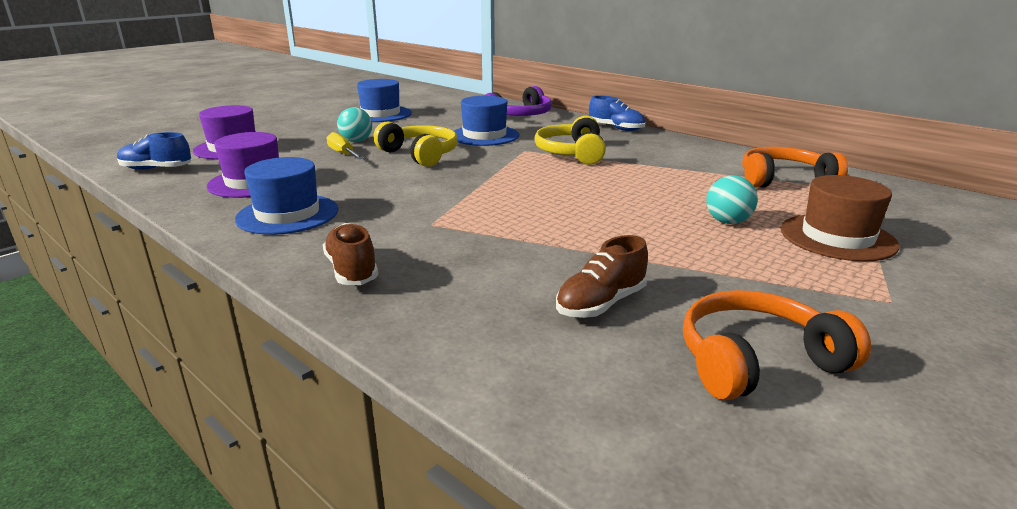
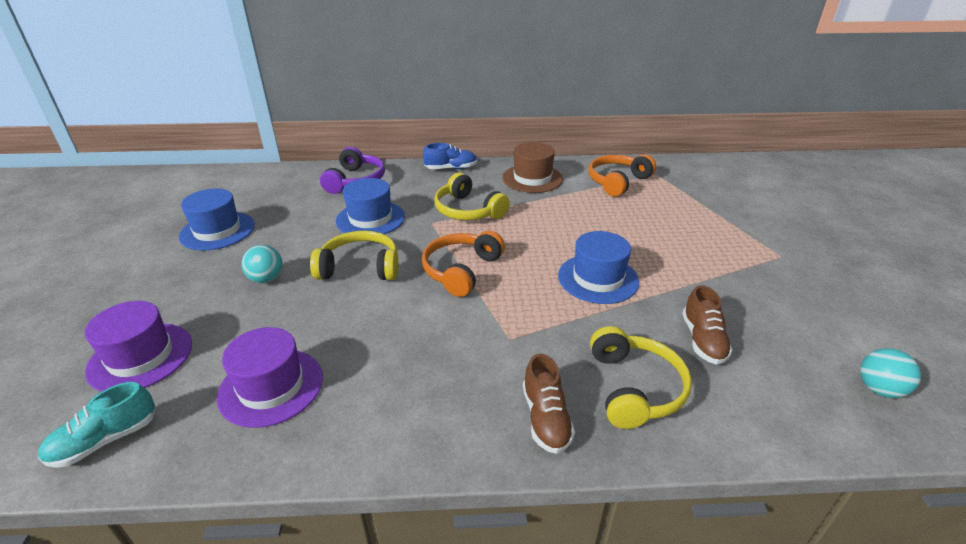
camera: 45 degrees left, 10 degrees up
(156, 169) = (105, 440): blue shoe -> turquoise shoe
(287, 214) = (386, 401): blue hat -> blue hat (598, 278)
(343, 154) = (287, 302): yellow screwdriver -> none
(352, 270) = (545, 418): brown shoe -> brown shoe turned 120 degrees counterclockwise
(457, 293) = (634, 388): none -> yellow headphones
(727, 222) = (648, 234): turquoise ball -> turquoise ball (879, 389)
(756, 361) = (804, 331): orange headphones -> orange headphones (461, 270)
(837, 237) = (704, 220): brown hat -> brown hat (532, 178)

